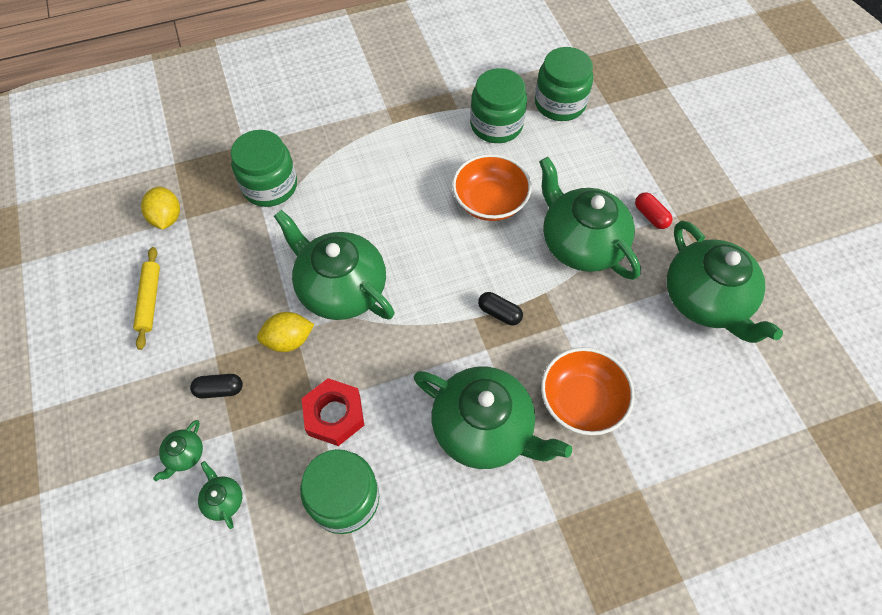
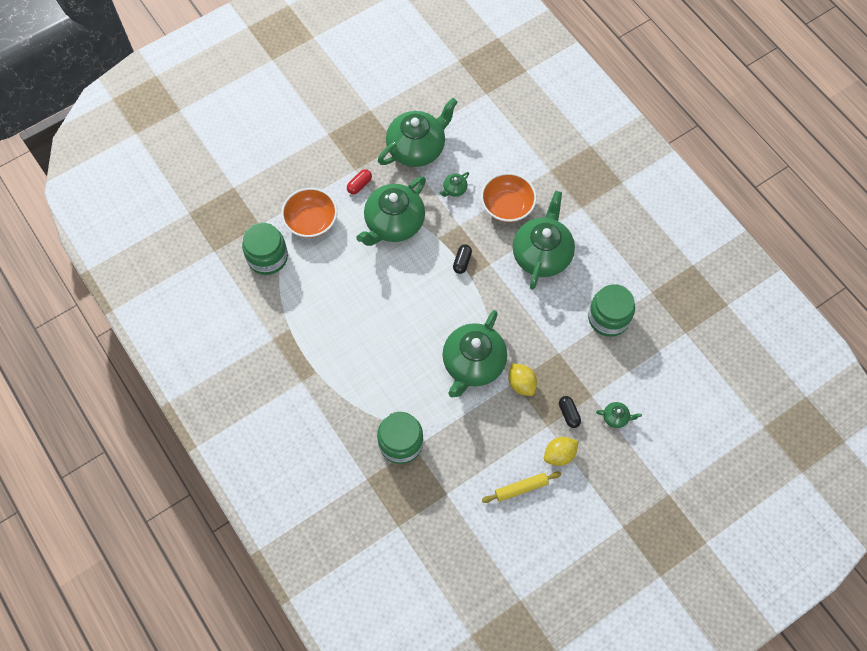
camera: 105 degrees left, 5 degrees up
(167, 218) = (450, 508): yellow lemon -> yellow lemon (559, 455)
(223, 500) = (633, 384): green teapot -> green teapot (454, 189)
(334, 415) = (562, 339): red nut -> none
(490, 202) = (374, 286): orange bowl -> orange bowl (311, 221)
(496, 125) = (300, 297): green jar -> none

